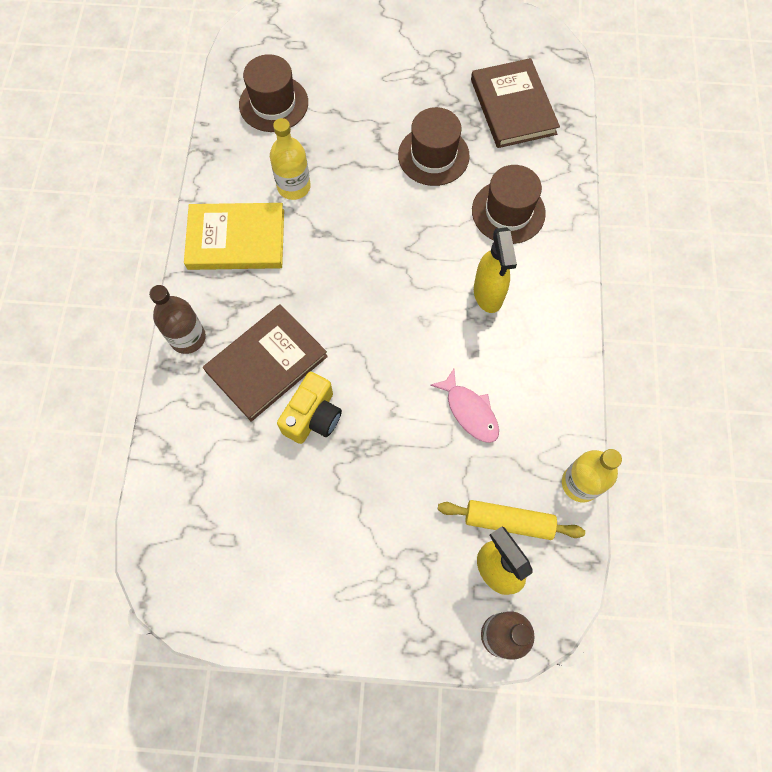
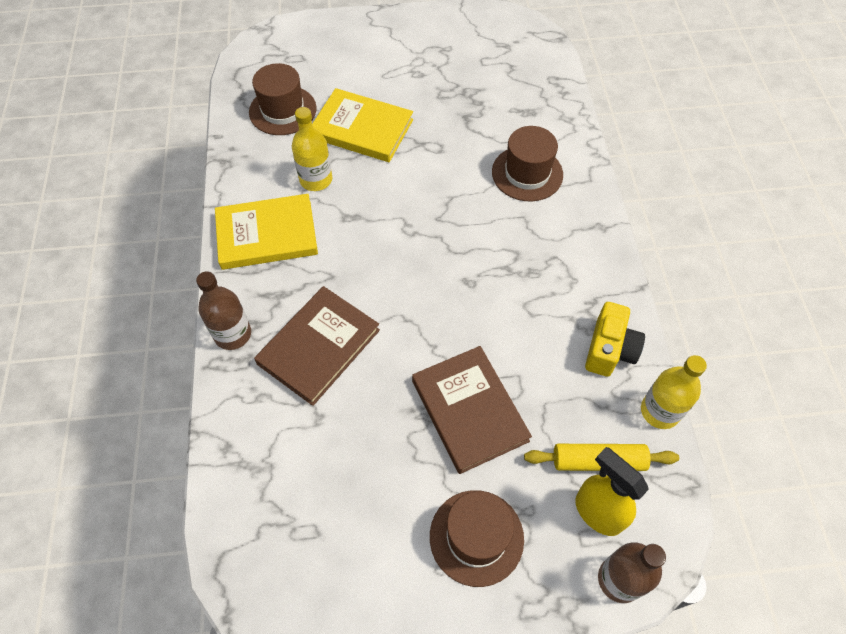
camera: 10 degrees left, 10 degrees down
(313, 416) = (376, 390): yellow camera -> yellow camera (609, 350)
(350, 136) = (362, 129): none -> yellow book
(433, 155) = (445, 135): brown hat -> brown hat (476, 537)
(469, 411) = (533, 360): pink fish -> none
(488, 294) = (525, 248): yellow spray bottle -> none
(513, 107) = (509, 84): brown book -> brown book (469, 410)

